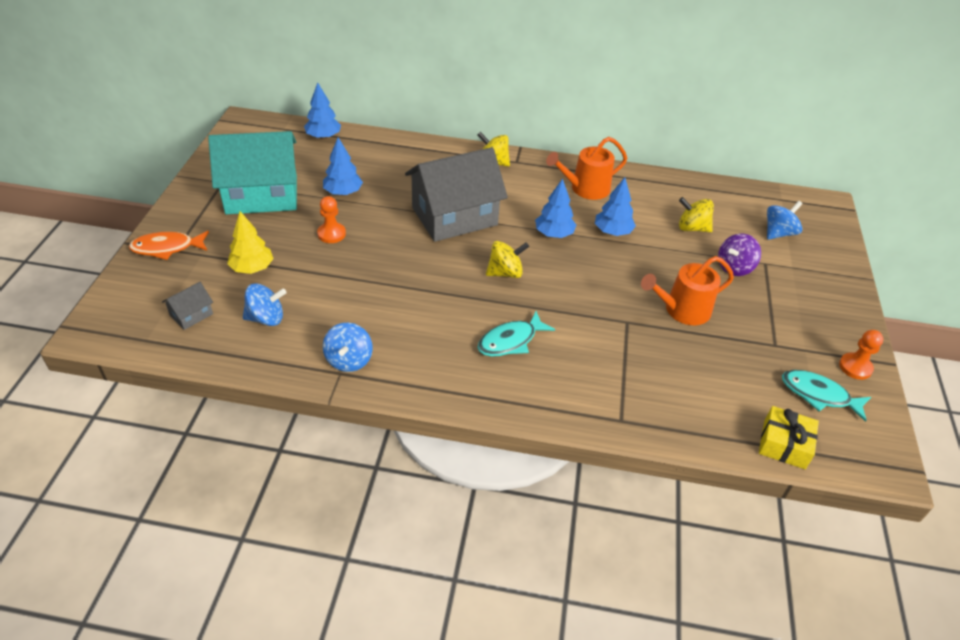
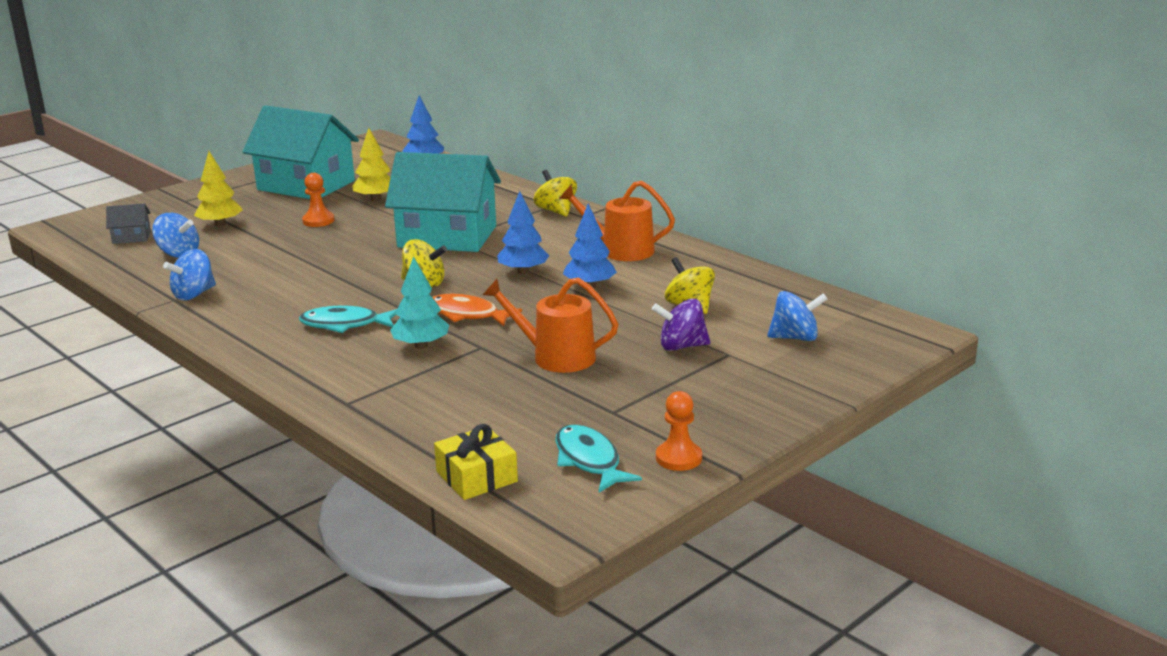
camera: 40 degrees right, 20 degrees down
(167, 248) = (181, 198): orange fish -> orange fish (467, 314)
(343, 192) = (375, 199): blue tree -> yellow tree
(454, 216) = (447, 237): grey house -> turquoise house
(589, 338) = (421, 345): none -> turquoise tree

